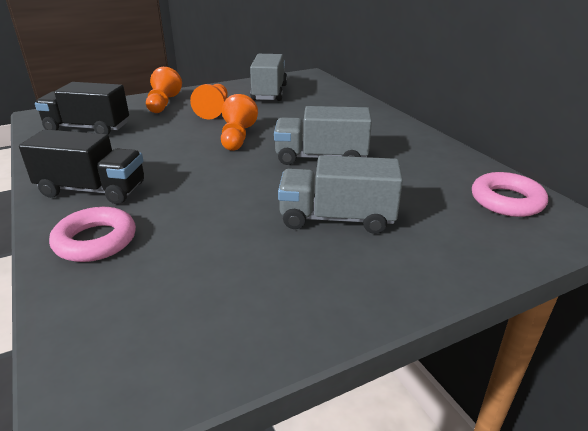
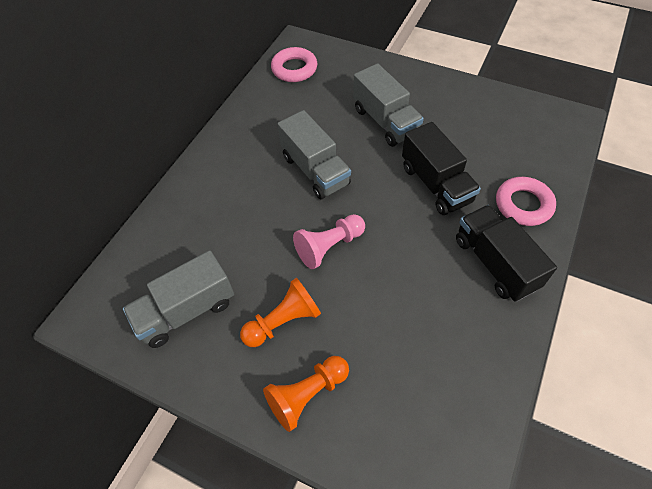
camera: 125 degrees left, 25 degrees up
(87, 128) = (431, 398): black truck -> black truck (436, 184)
(237, 137) = (329, 246): orange pawn -> pink pawn

